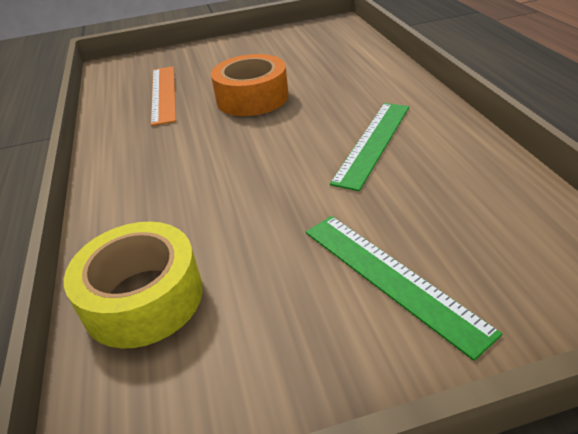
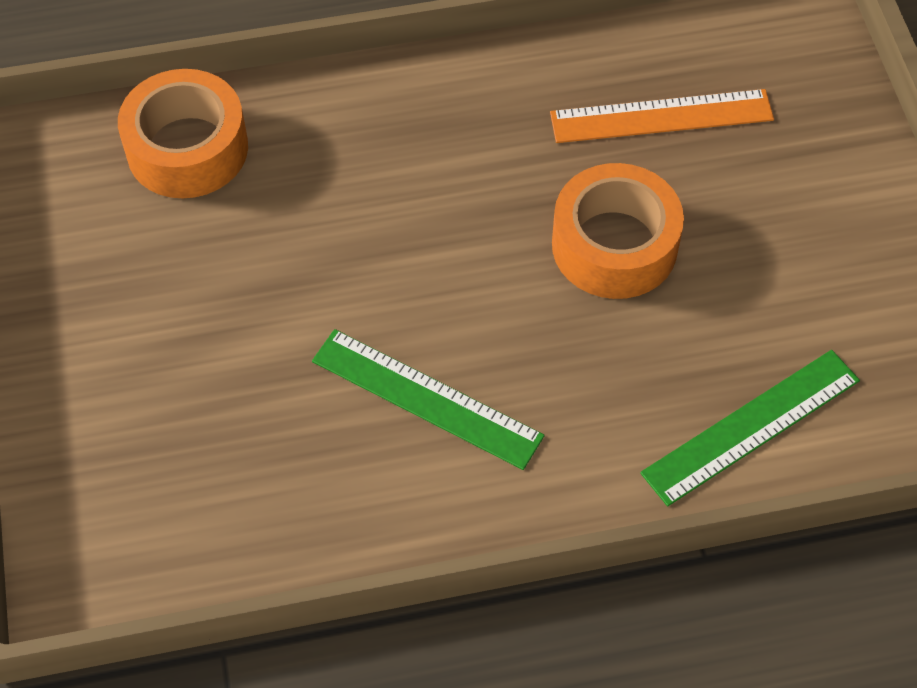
camera: 90 degrees right, 20 degrees up
(143, 298) = (187, 149): yellow tape -> orange tape
(391, 278) = (153, 368): green ruler -> green ruler (751, 426)

